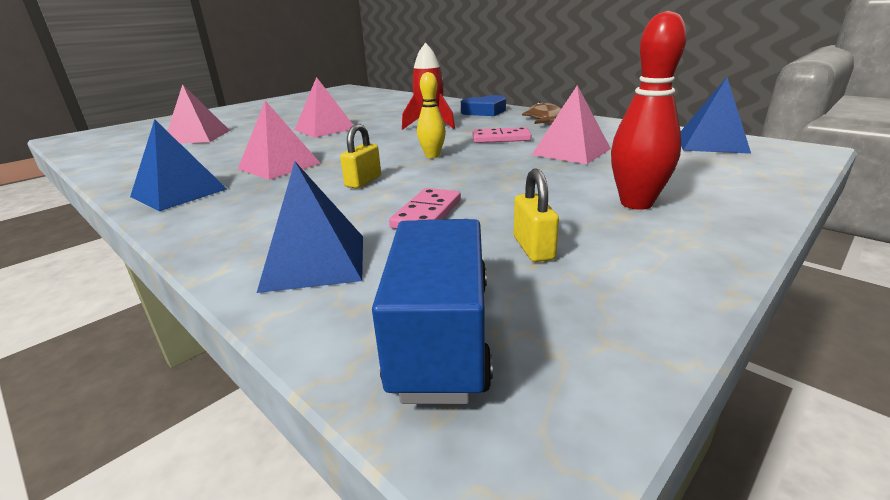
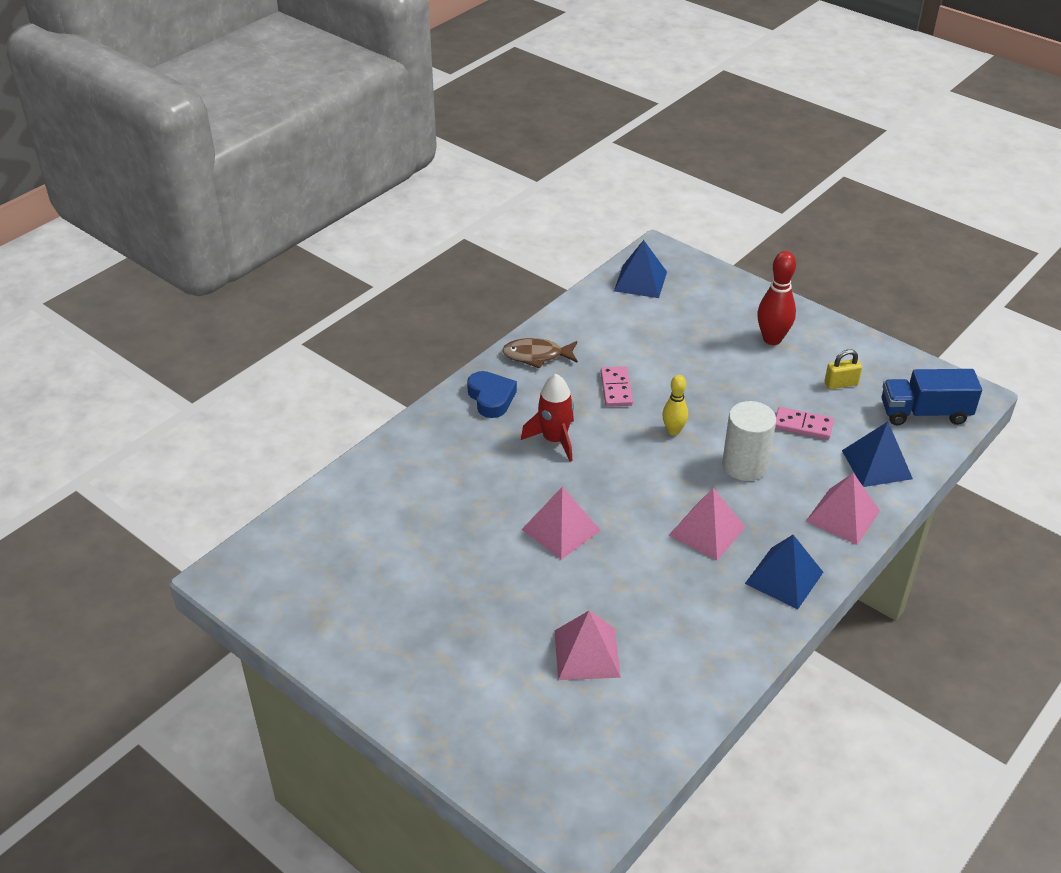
camera: 95 degrees left, 15 degrees up
(363, 181) = (744, 465): yellow padlock -> white cylinder
(571, 152) = (661, 352): pink pyramid -> pink pyramid (843, 516)

